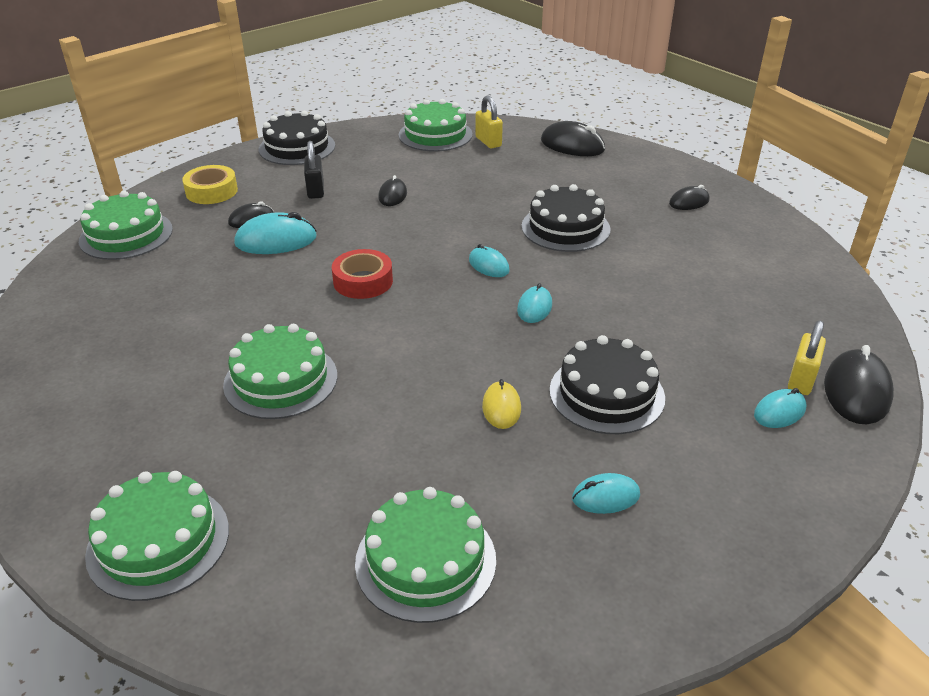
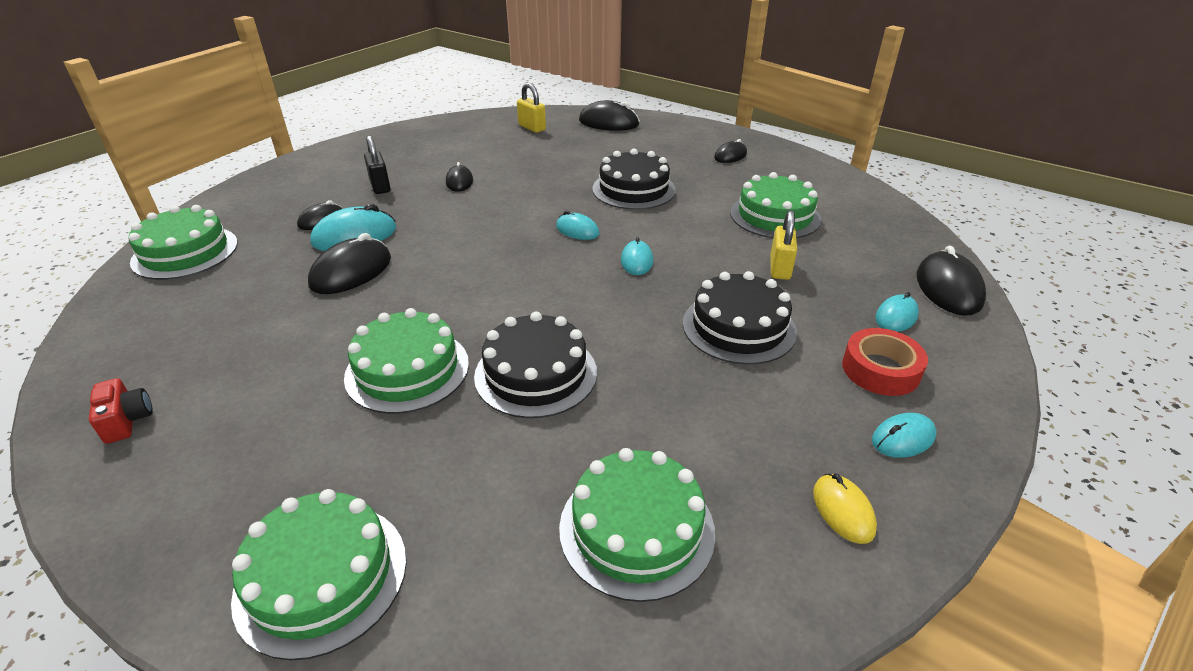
camera: 15 degrees left, 0 degrees up
(46, 383) = (127, 421): none -> red camera
(211, 191) = (270, 200): yellow tape -> none
(262, 277) = (351, 272): none -> black mouse
(297, 147) = (347, 151): black cake -> black cake (536, 374)
(363, 281) = (459, 261): red tape -> red tape (880, 370)
(435, 135) = (480, 127): green cake -> green cake (775, 216)
(501, 408) = (646, 357): yellow mouse -> yellow mouse (843, 510)
(605, 497) = (784, 424): turquoise mouse -> turquoise mouse (903, 438)
(801, 380) = (899, 286): yellow padlock -> yellow padlock (780, 268)

